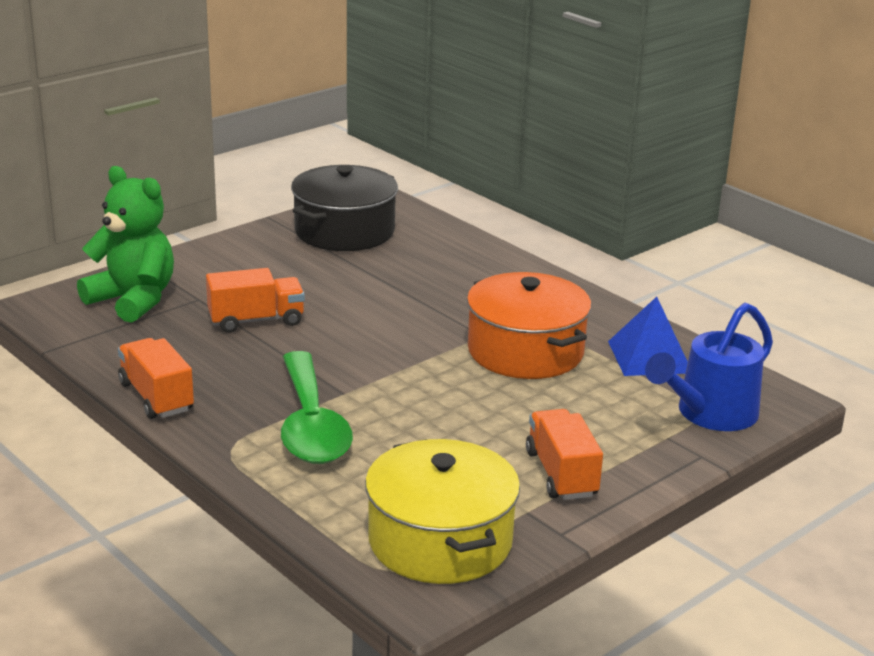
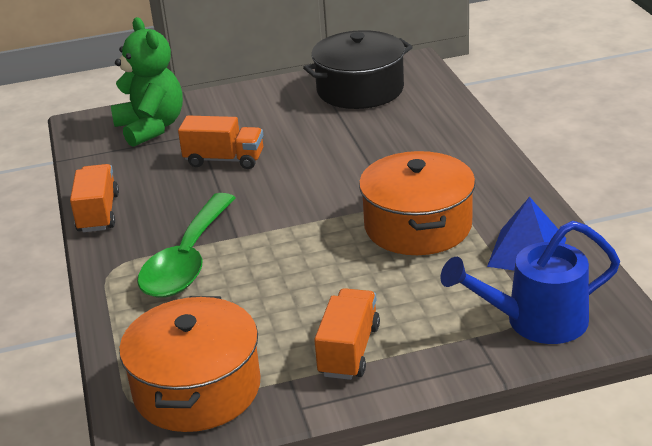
camera: 30 degrees right, 5 degrees up
(440, 541) = (197, 389): yellow pot -> orange pot

